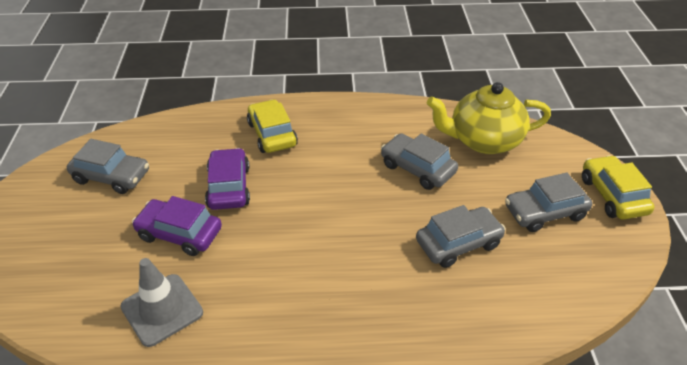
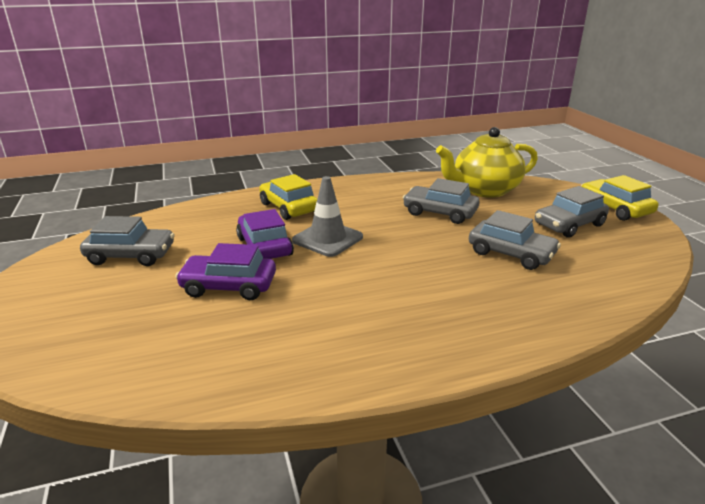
camera: 15 degrees left, 15 degrees down
(162, 309) = (238, 348): grey traffic cone -> grey traffic cone (327, 239)
(458, 243) = (511, 253): grey car -> grey car turned 75 degrees clockwise

